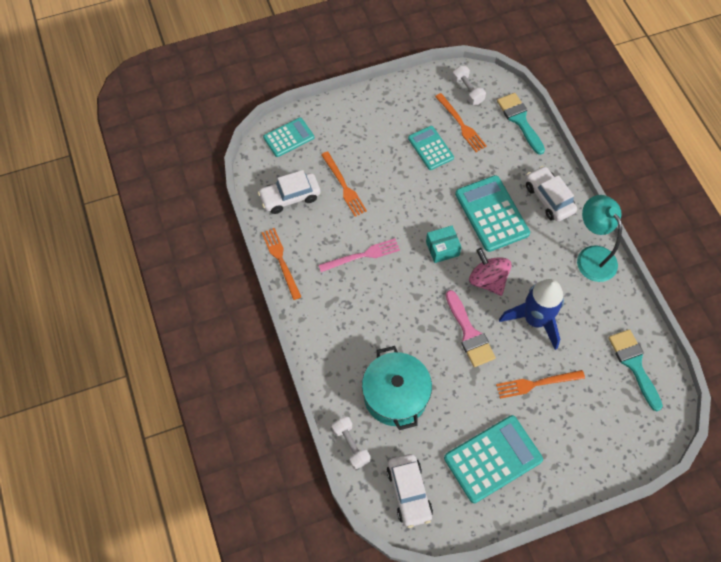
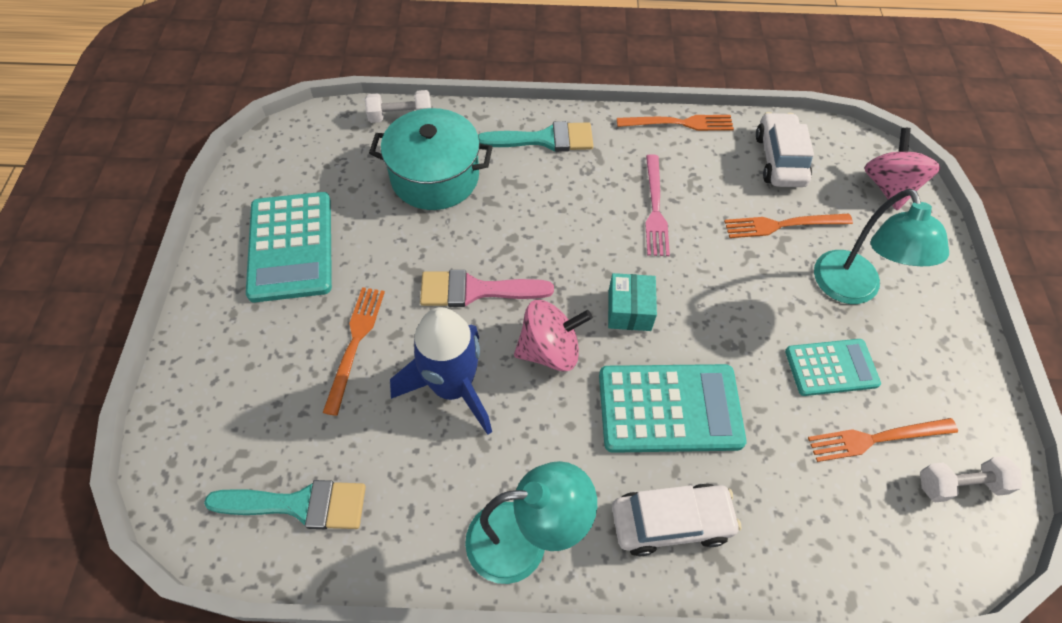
camera: 110 degrees right, 5 degrees down
(289, 137) = (888, 187): turquoise calculator -> pink spinning top
(375, 146) = (851, 290): none -> turquoise lamp
(409, 492) = (312, 150): white car -> none
(519, 120) = (870, 554): turquoise brush -> turquoise brush (545, 139)

